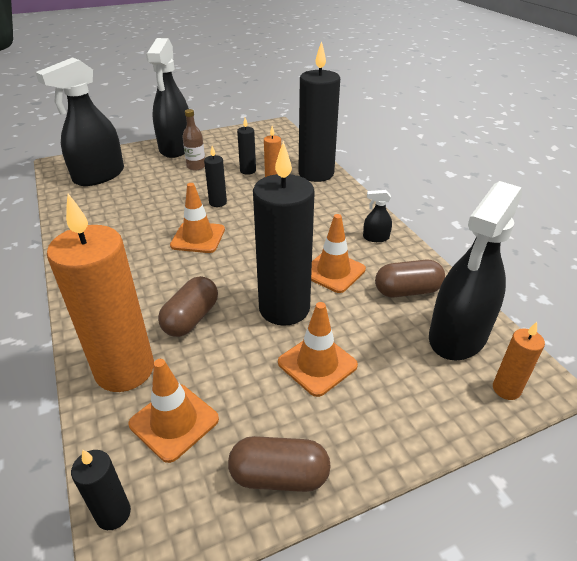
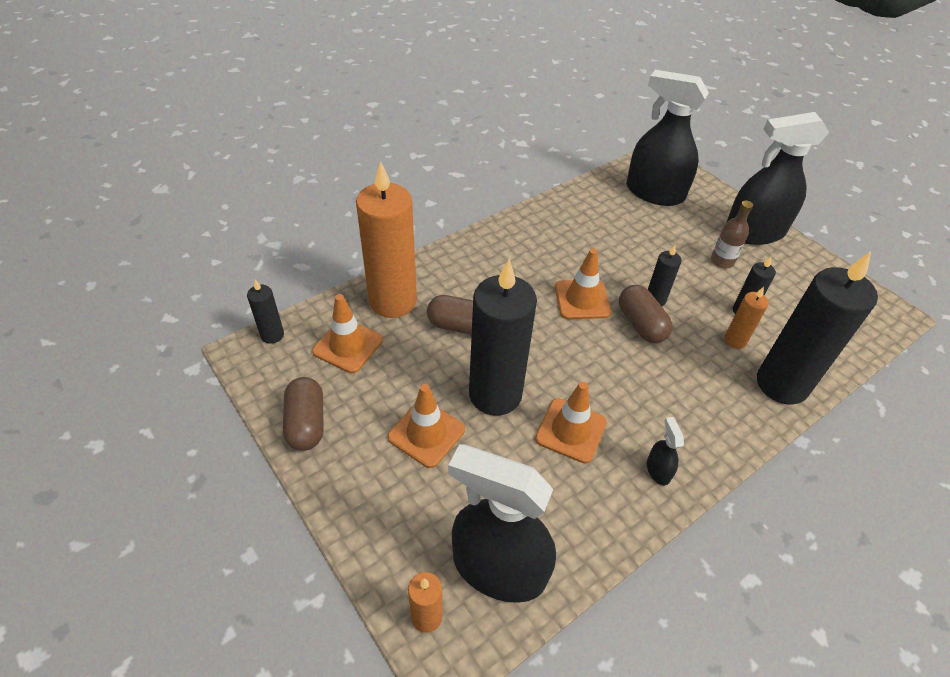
camera: 75 degrees right, 10 degrees up
(407, 291) = (561, 511): brown capsule -> brown capsule (641, 324)

